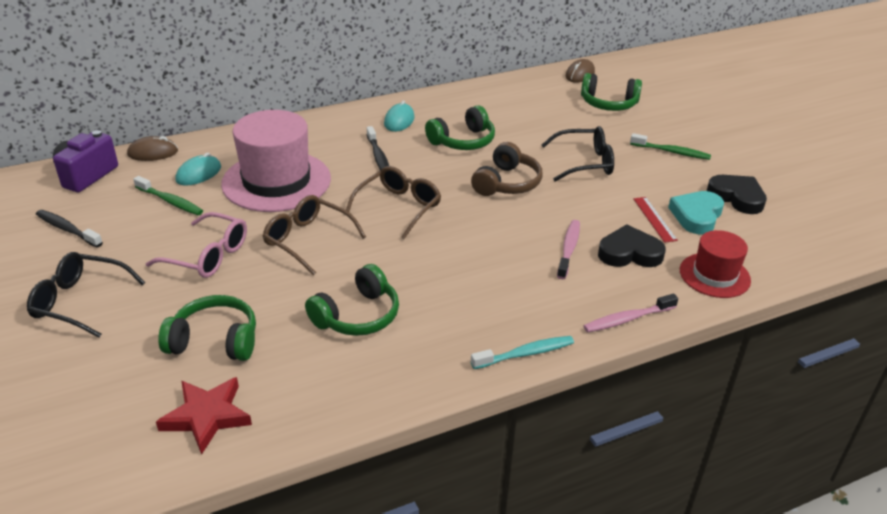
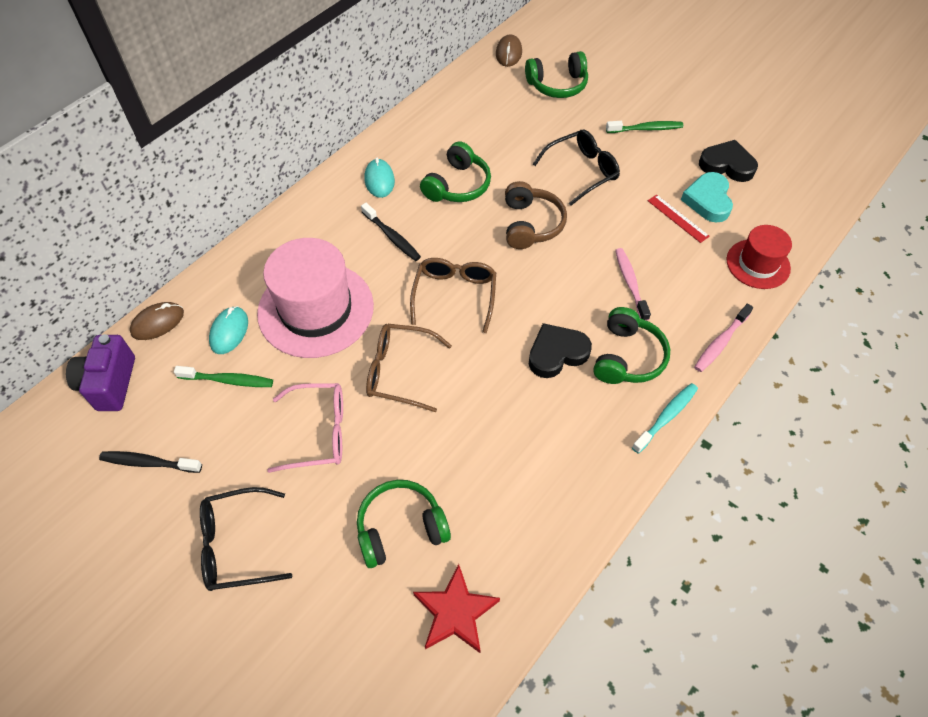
camera: 25 degrees left, 20 degrees up
(357, 316) = (505, 440): green headphones -> green headphones (627, 357)
(629, 253) = (680, 267): black heart -> black heart (556, 353)

